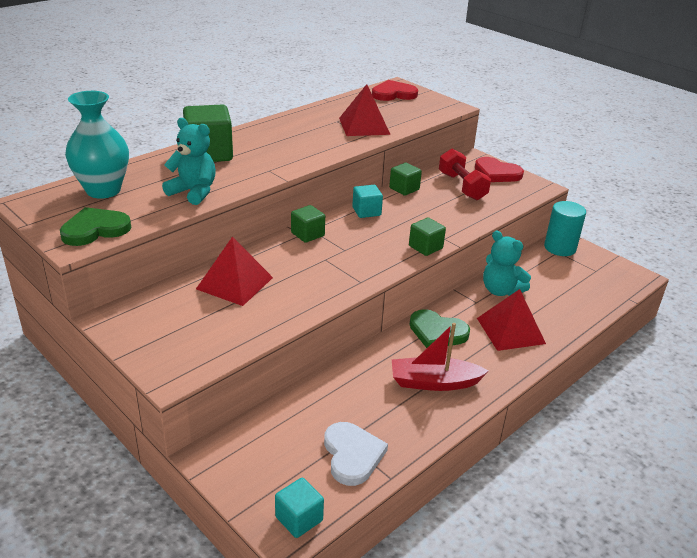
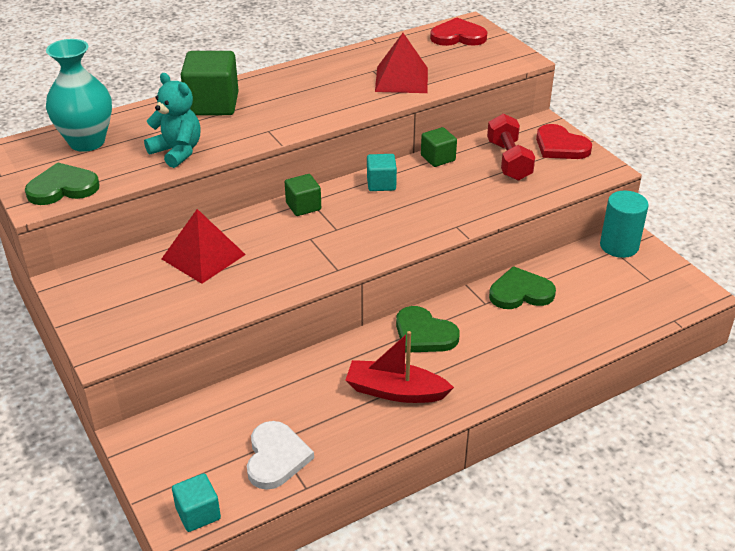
camera: 15 degrees right, 5 degrees up
(425, 247) = (429, 235): green cube -> none
(500, 290) = (520, 292): turquoise teddy bear -> green heart
(510, 330) = (509, 342): red pyramid -> none

